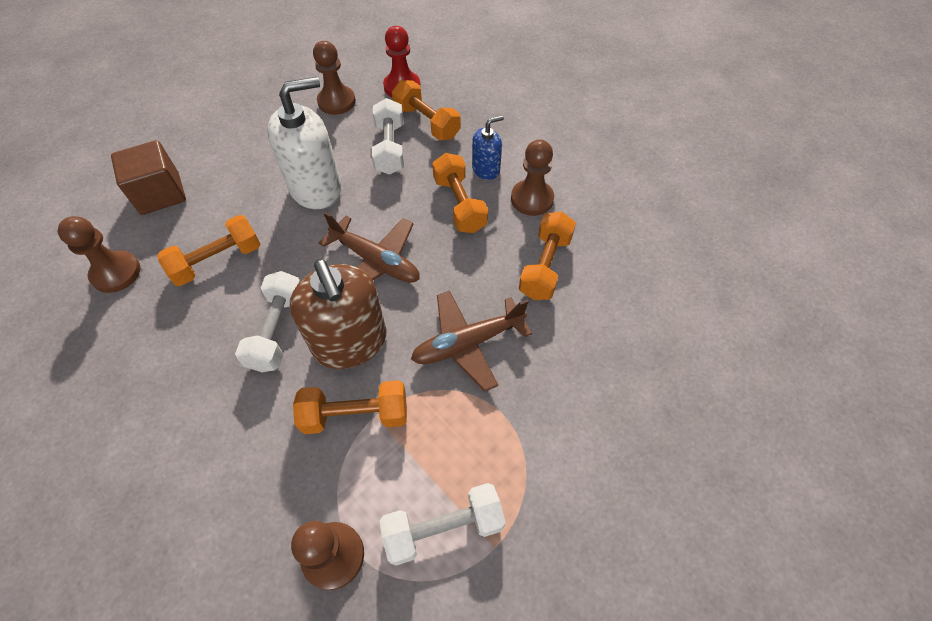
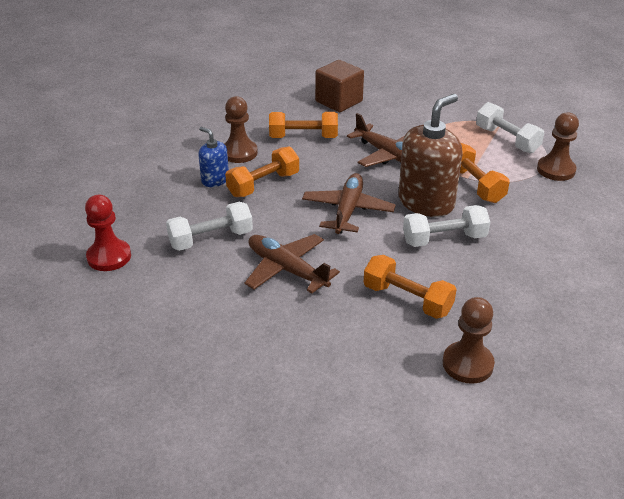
camera: 110 degrees left, 20 degrees down
(160, 194) = (356, 383): brown cube -> brown cube (339, 101)
(316, 188) = (286, 269): white soap dispenser -> brown plane
(336, 102) = (150, 298): brown pawn -> none
(427, 122) = (164, 226): orange dumbbell -> none

